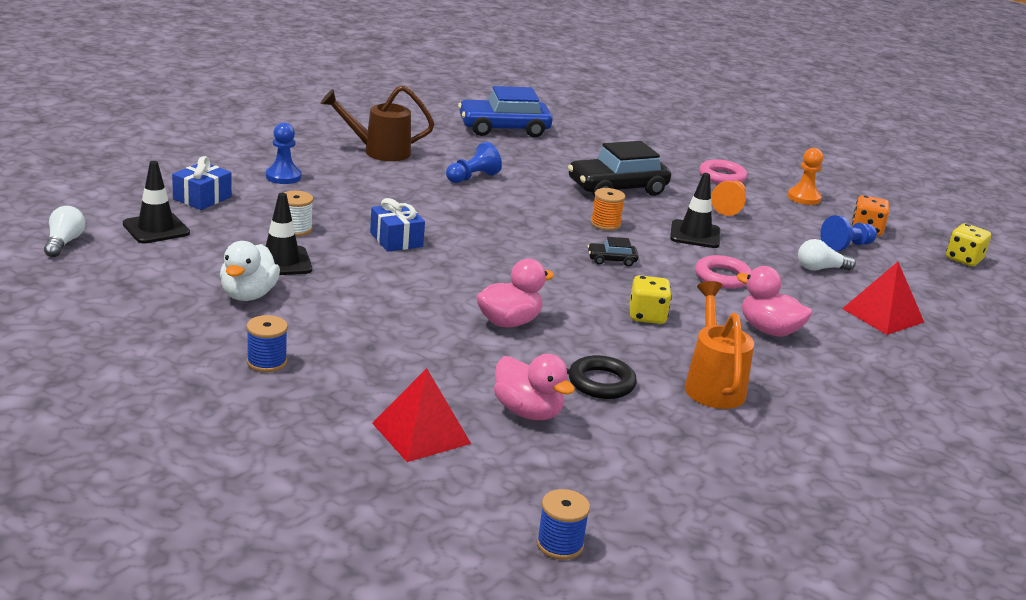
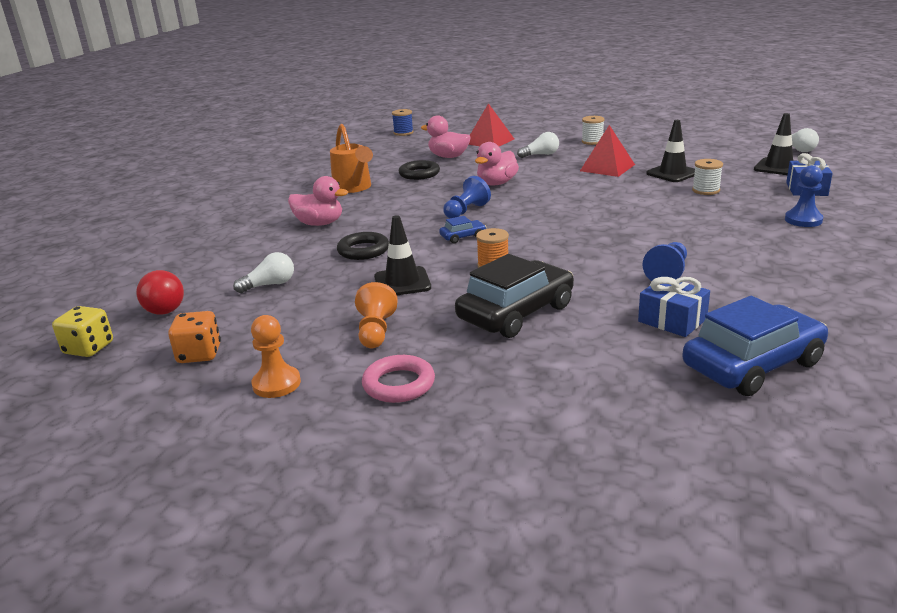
camera: 165 degrees right, 0 degrees up
(248, 295) = (654, 157): white duck -> none
(266, 362) = (592, 141): blue spool -> white spool
(378, 151) = (798, 271): brown watering can -> none
(384, 359) = (541, 155): none -> white light bulb
(396, 239) = (633, 204): blue gift -> blue gift (672, 320)
(611, 260) = (463, 237): black car -> blue car
(647, 316) = (411, 209): yellow dice -> none
(722, 277) = (363, 250): pink ring -> black ring
(846, 246) = (234, 320): blue pawn -> blue pawn (466, 211)
(883, 315) = (220, 259): red pyramid -> red pyramid (607, 167)
(914, 272) = (165, 311): none -> red ball

